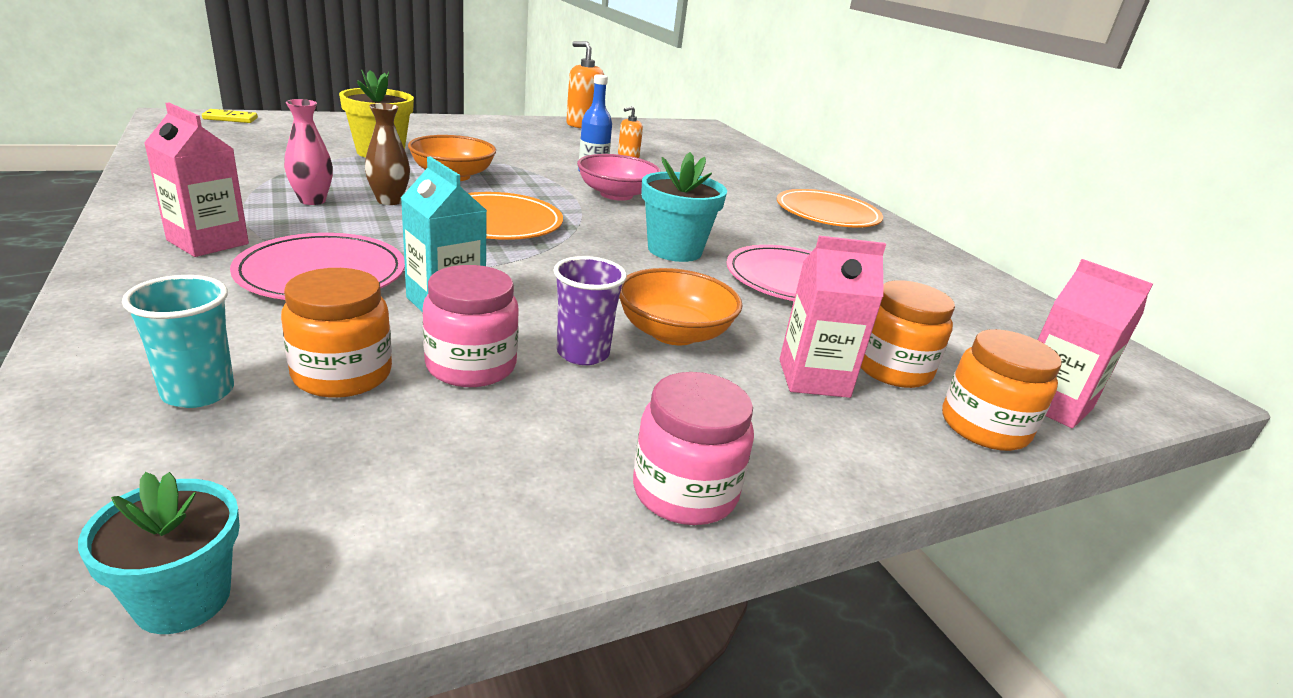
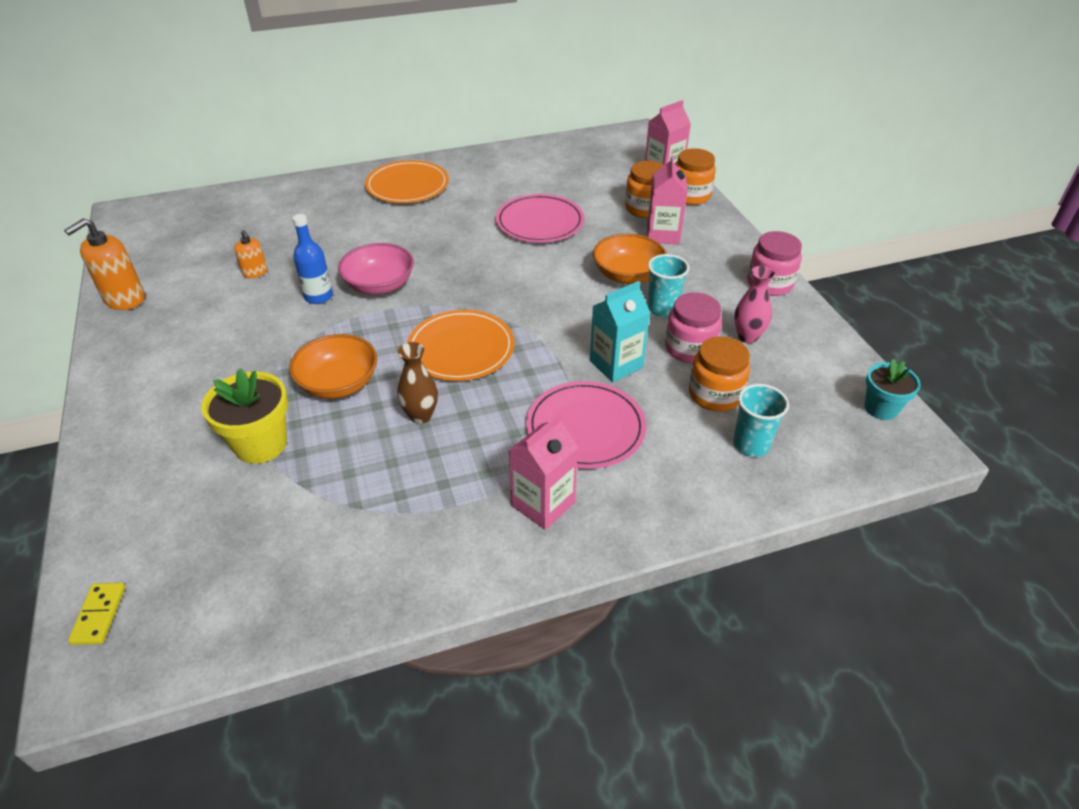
camera: 80 degrees left, 15 degrees up
(312, 200) = (429, 464): pink vase -> pink vase (747, 337)
(583, 353) = (662, 309): purple cup -> turquoise cup
(674, 250) = (501, 264): turquoise flower pot -> none

